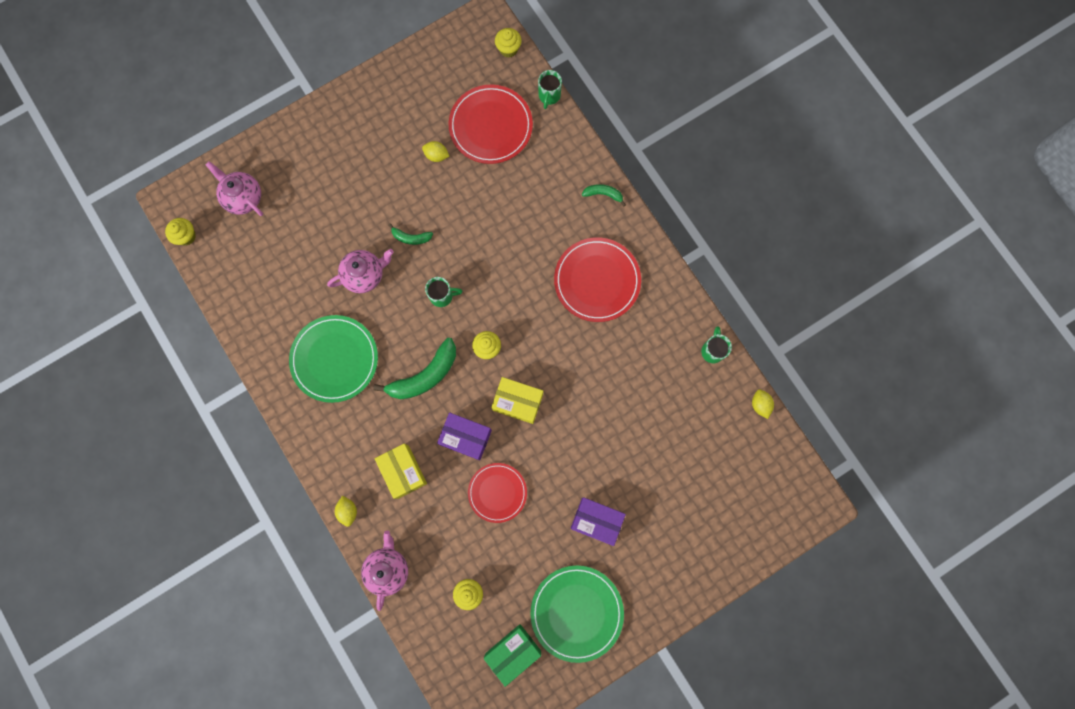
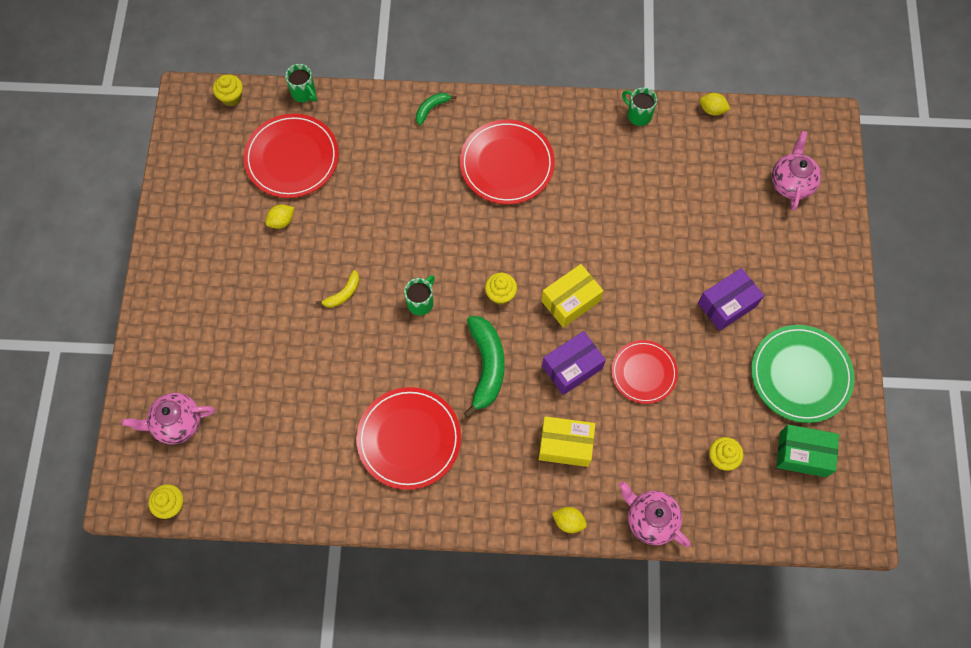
camera: 55 degrees left, 10 degrees down
(334, 359) = (409, 439): green plate -> red plate
(365, 275) = (346, 358): pink teapot -> pink teapot (791, 182)
(411, 237) = (343, 293): green banana -> yellow banana
(513, 652) = (803, 454): green box -> green box turned 75 degrees counterclockwise

